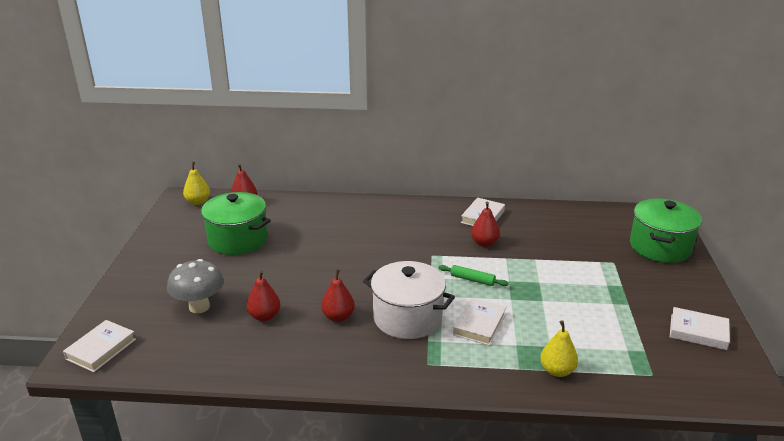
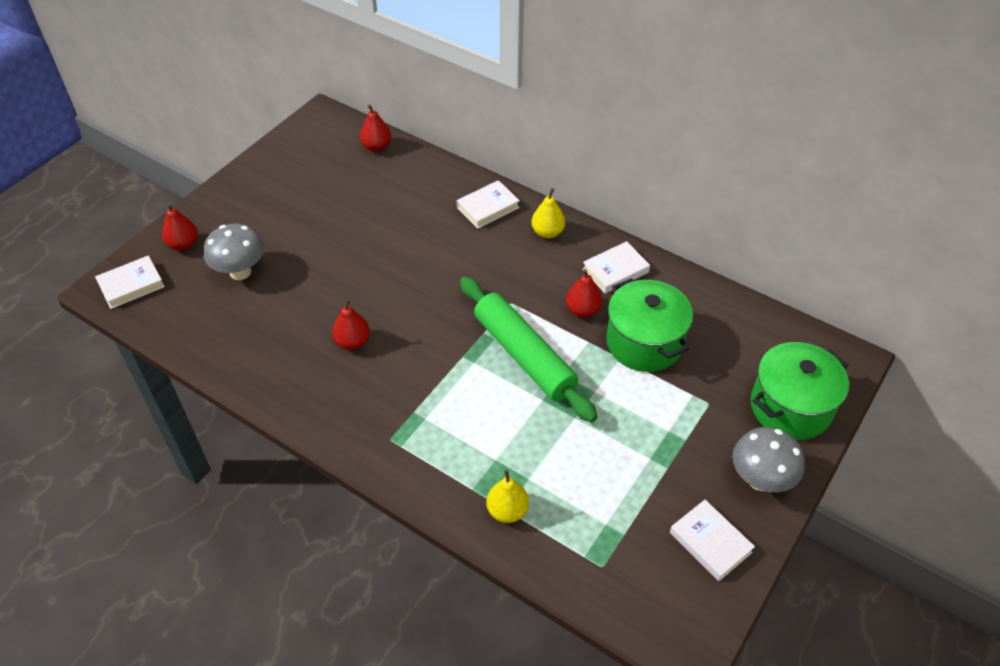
camera: 30 degrees right, 20 degrees up
(198, 202) = (332, 127): yellow pear -> yellow pear (547, 232)
(237, 240) = (333, 198): green pot -> green pot (644, 342)
(264, 316) = (288, 310): red pear -> red pear (183, 244)
(407, 318) = (417, 374): white pot -> none
(472, 280) = (524, 355): green rolling pin -> green rolling pin, size x2.44
(479, 324) = (480, 417): white book -> white book (488, 207)
(686, 288) = (760, 480): none -> grey mushroom

